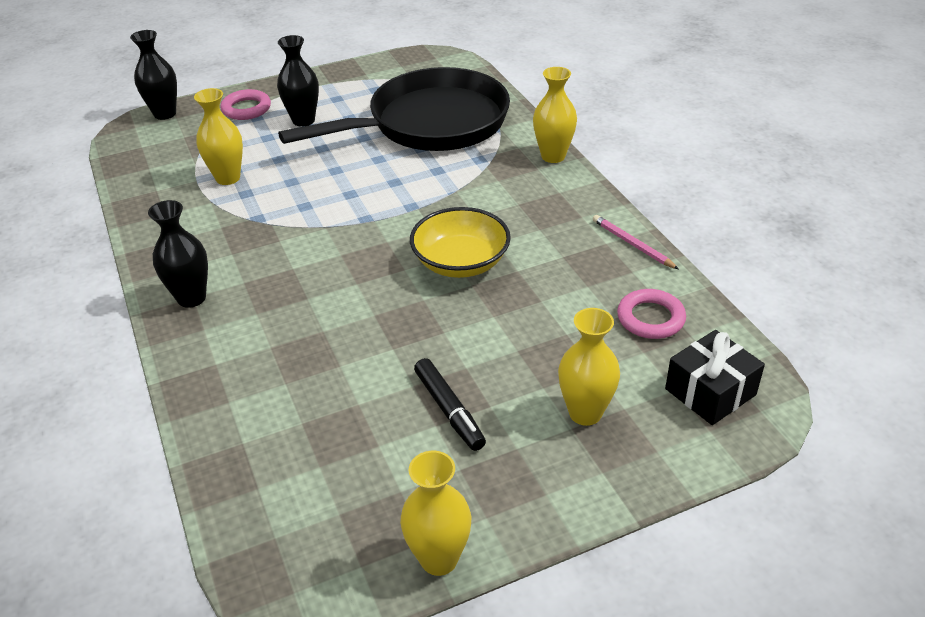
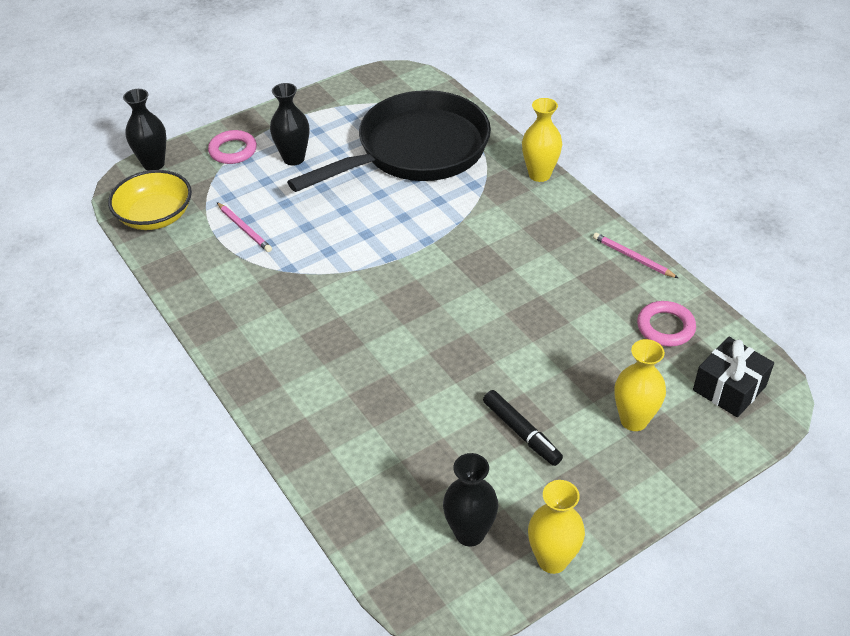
camera: 10 degrees left, 5 degrees up
(191, 298) = (258, 356): black vase -> black vase (470, 533)
(228, 178) = (244, 229): yellow vase -> pink pencil
(460, 262) = (489, 292): yellow bowl -> yellow bowl (155, 216)

